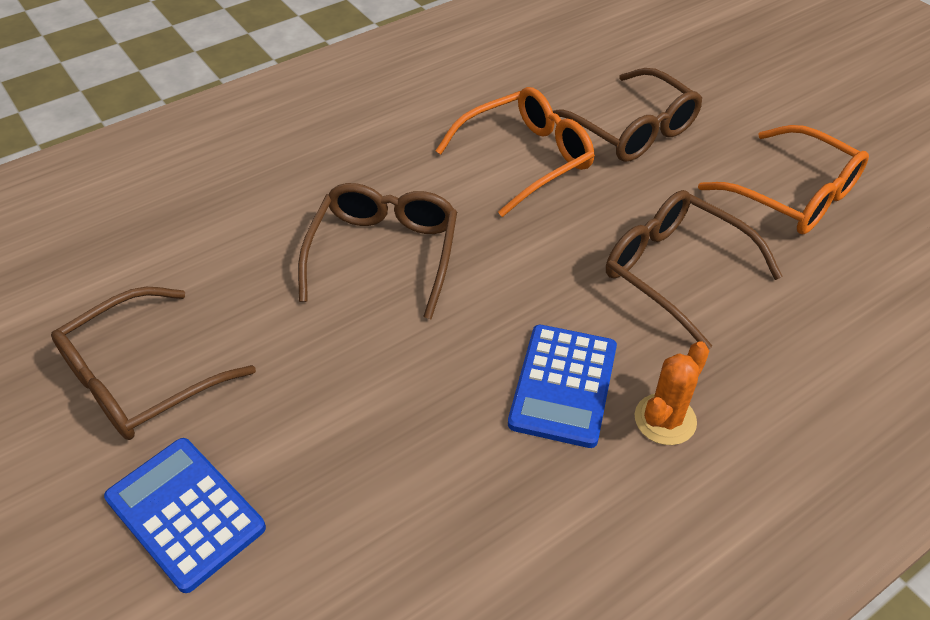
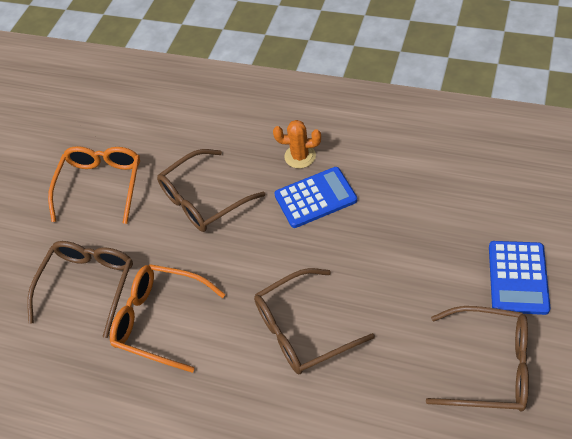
camera: 120 degrees left, 5 degrees up
(675, 272) = (203, 200): brown glasses -> brown glasses turned 45 degrees clockwise

